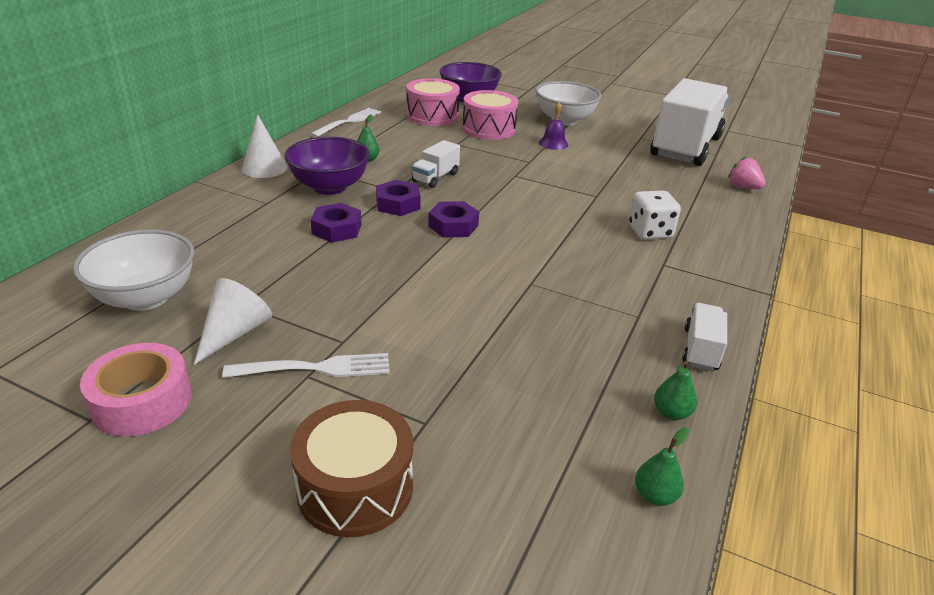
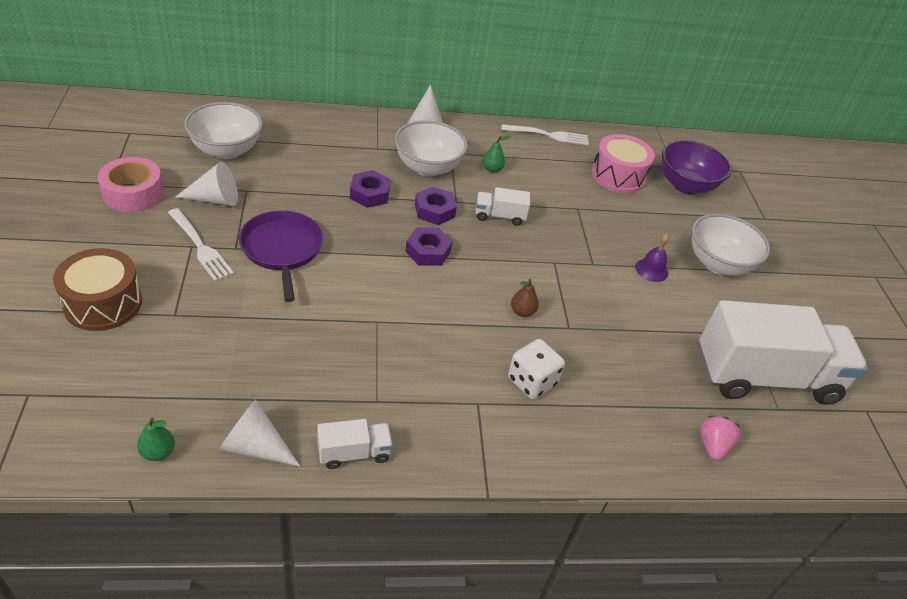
camera: 55 degrees right, 10 degrees up
(330, 187) = (428, 167): purple bowl -> white bowl
(375, 309) = (282, 249): none -> purple pan
(489, 129) = (632, 218): pink drum -> none
(566, 208) = (522, 312): none -> brown pear
(671, 413) = (255, 446): green pear -> white cone

